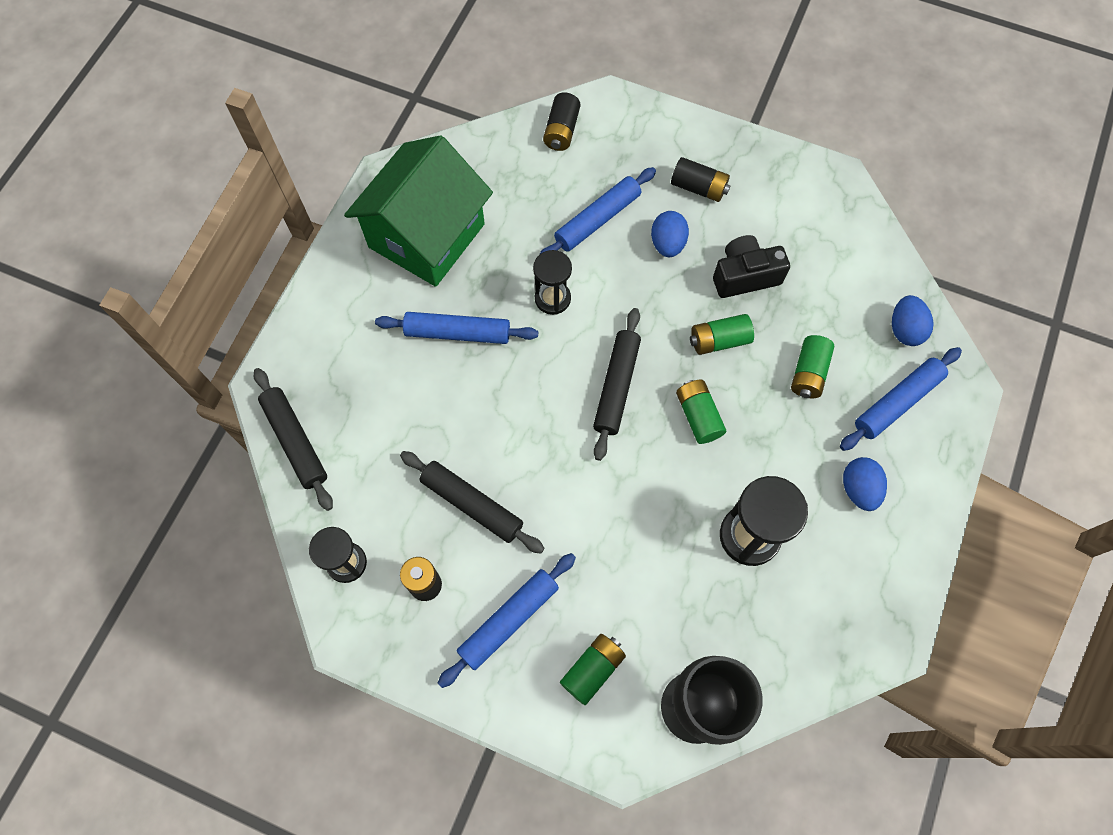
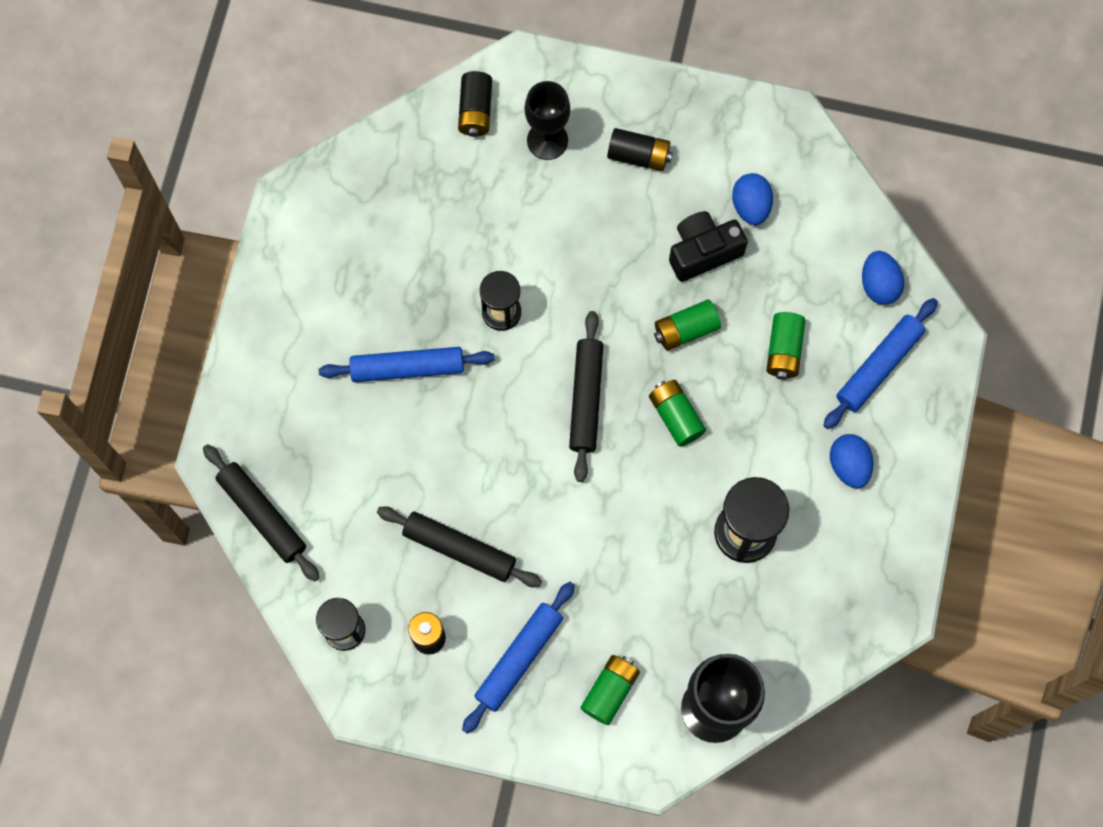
camera: 10 degrees left, 5 degrees up
(426, 236) = (350, 262): green house -> none
(597, 220) = (534, 212): blue rolling pin -> none
(620, 163) = (547, 140): none -> black goblet
(667, 244) = (615, 228): blue egg -> blue egg (750, 206)

